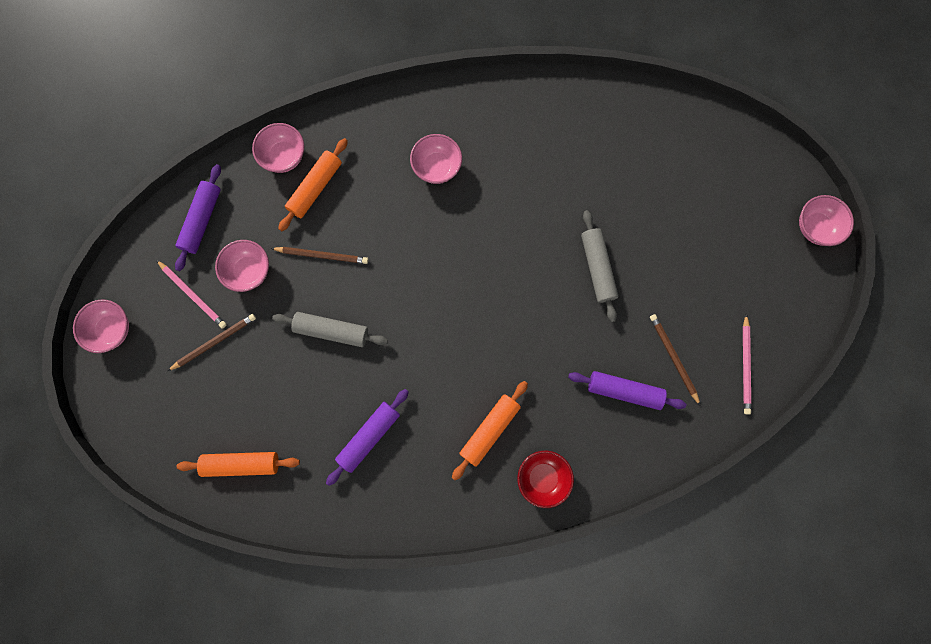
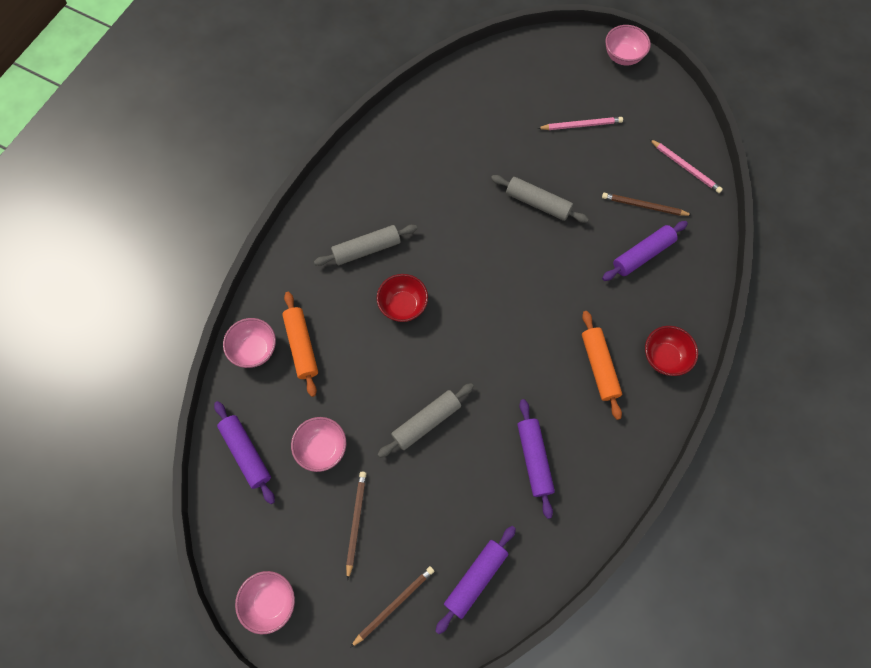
camera: 50 degrees left, 10 degrees down
(193, 295) = (302, 509): pink pencil -> pink pencil (581, 125)
(241, 464) = (475, 579): orange rolling pin -> purple rolling pin
(322, 255) = (360, 382): brown pencil -> brown pencil (394, 604)
(412, 235) = (403, 306): none -> red bowl
(437, 167) = (366, 249): pink bowl -> grey rolling pin

